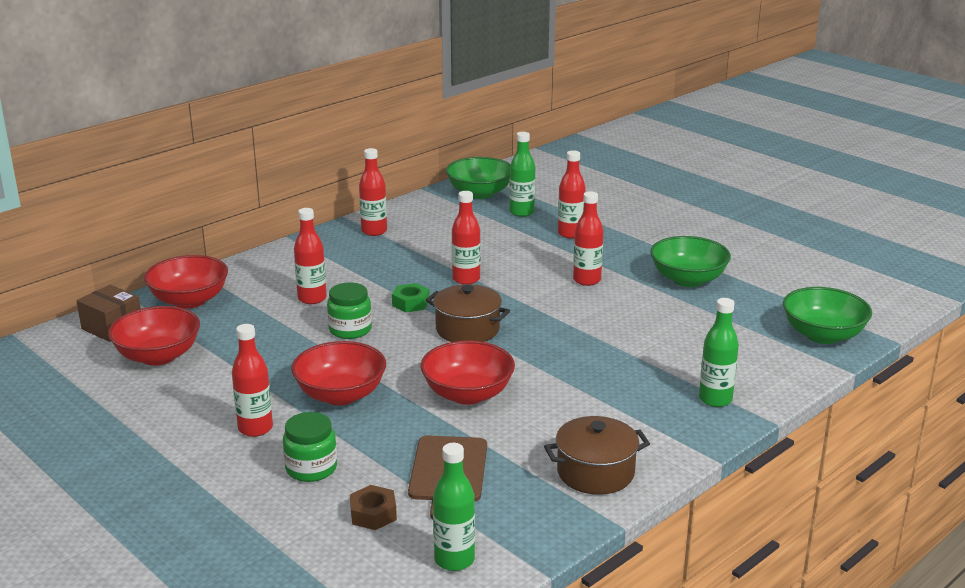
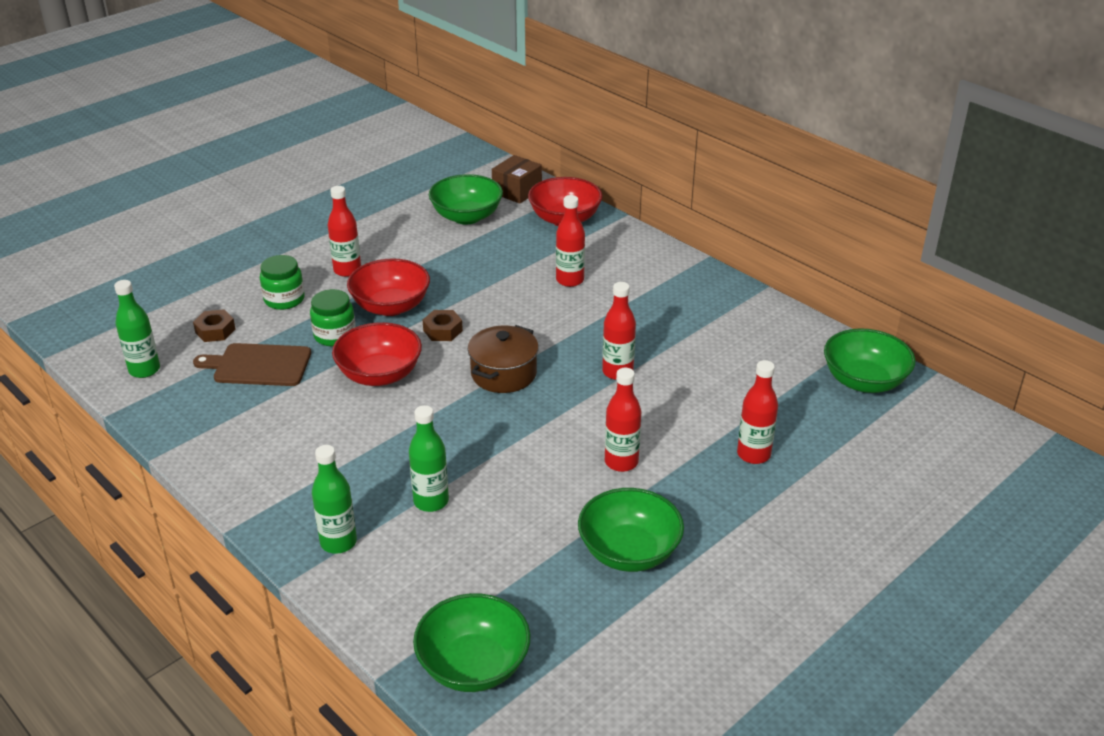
camera: 90 degrees right, 10 degrees up
(158, 356) = (467, 216): red bowl -> green bowl
(350, 330) = (506, 305): green jar -> green jar (335, 335)
(374, 231) = (731, 308): red bottle -> none
(392, 362) = (443, 330): none -> brown nut
(410, 303) = (561, 337): green nut -> none
(521, 212) = (811, 415): green bottle -> green bottle (431, 501)
(595, 472) = (233, 448): brown pot -> none

